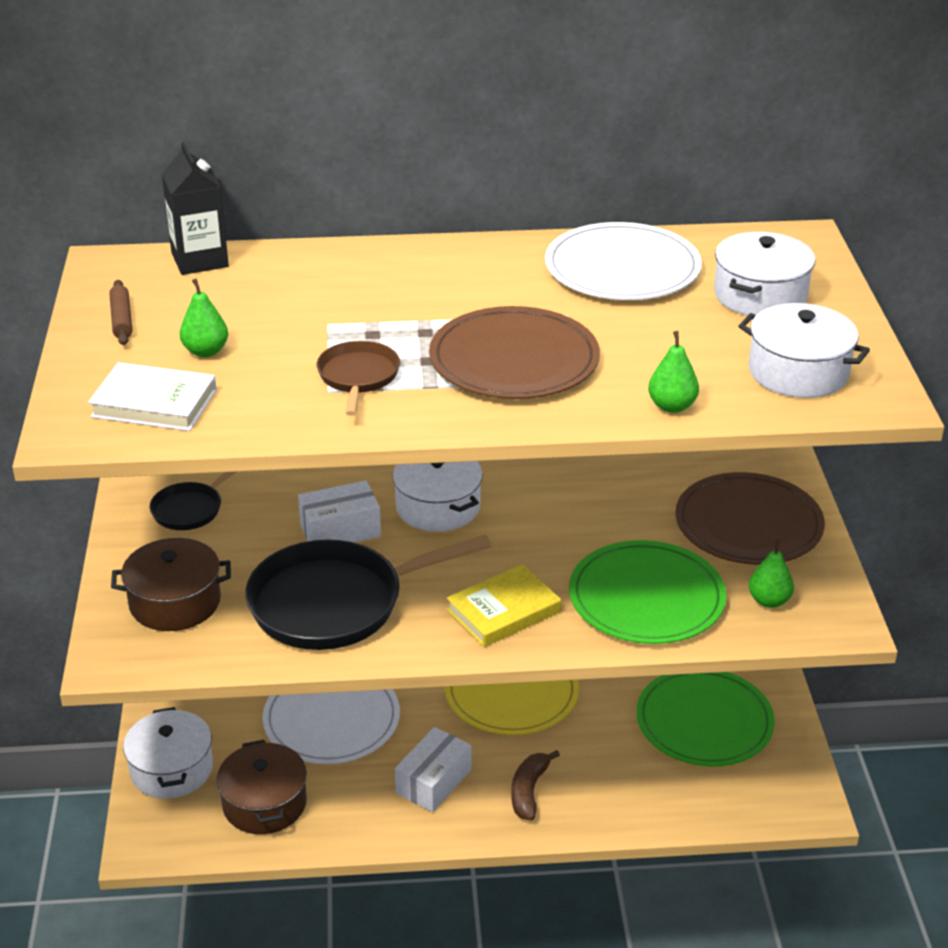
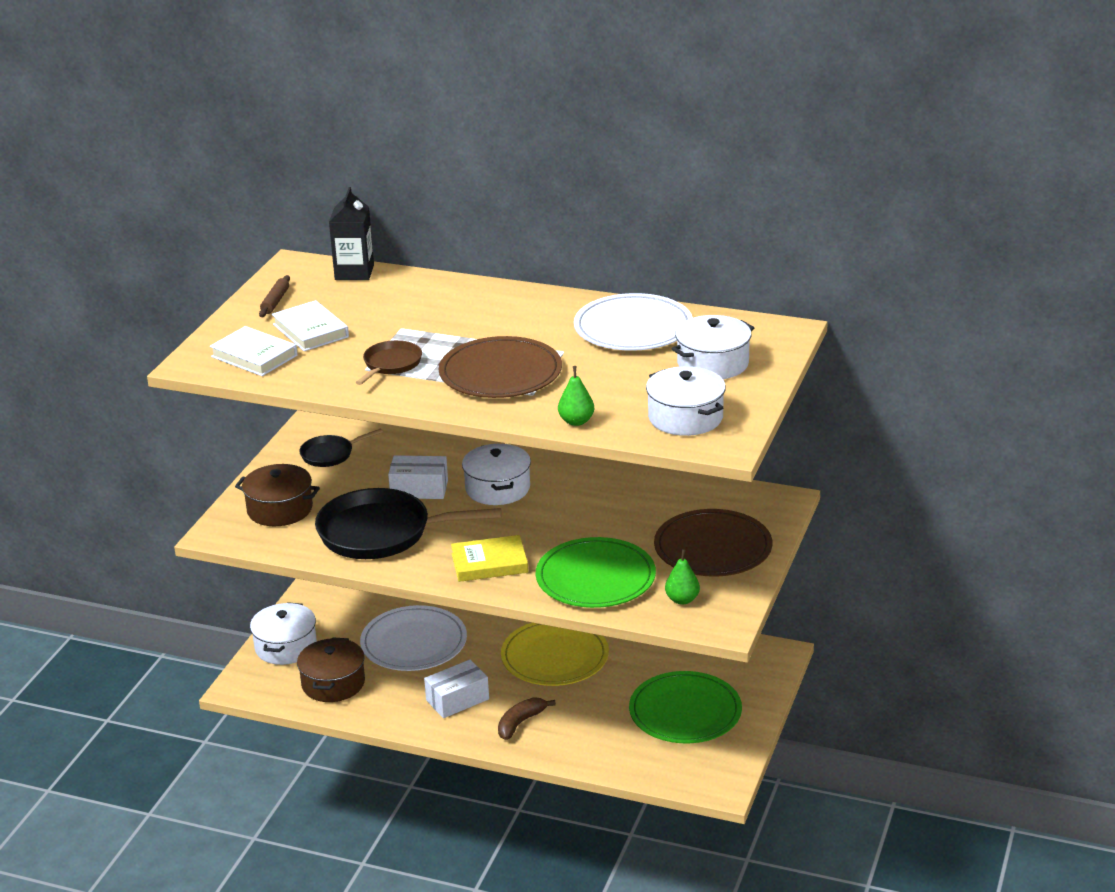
camera: 25 degrees right, 5 degrees down
(206, 351) = (310, 331): green pear -> white book

